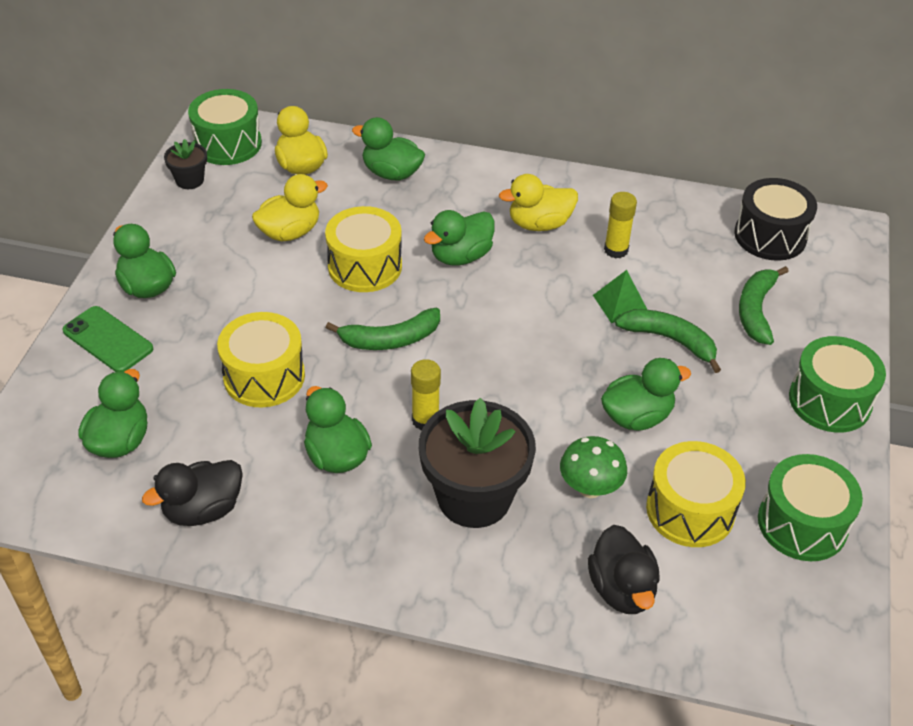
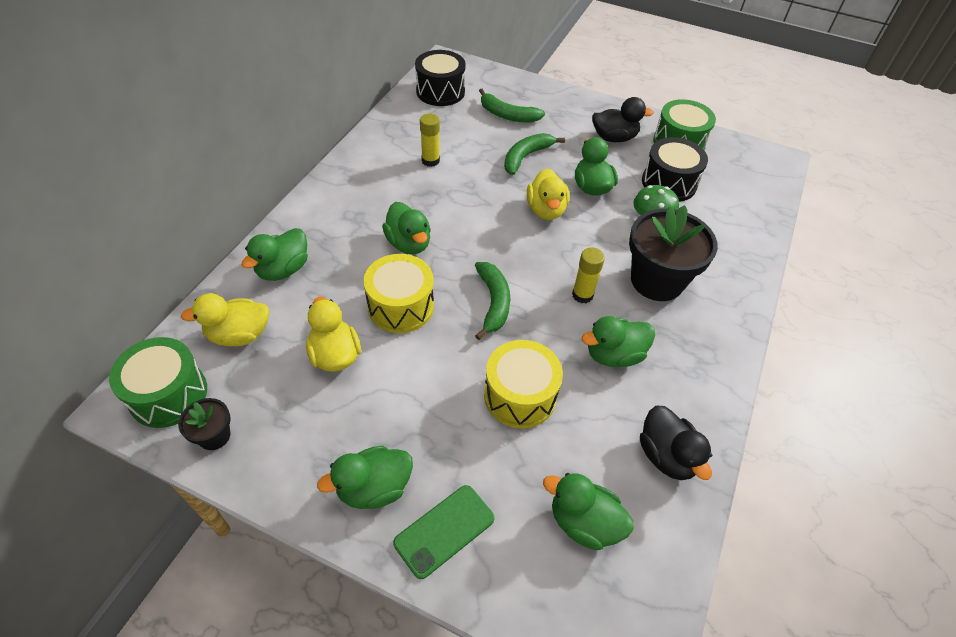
camera: 80 degrees left, 5 degrees up
(539, 224) = (387, 193): yellow duck -> yellow duck (546, 210)
(620, 304) = (486, 171): green pyramid -> none
(622, 589) = (729, 225): black duck -> black duck (614, 138)
(690, 510) = (669, 183): yellow drum -> black drum
(829, 401) = (588, 108): green drum -> none

